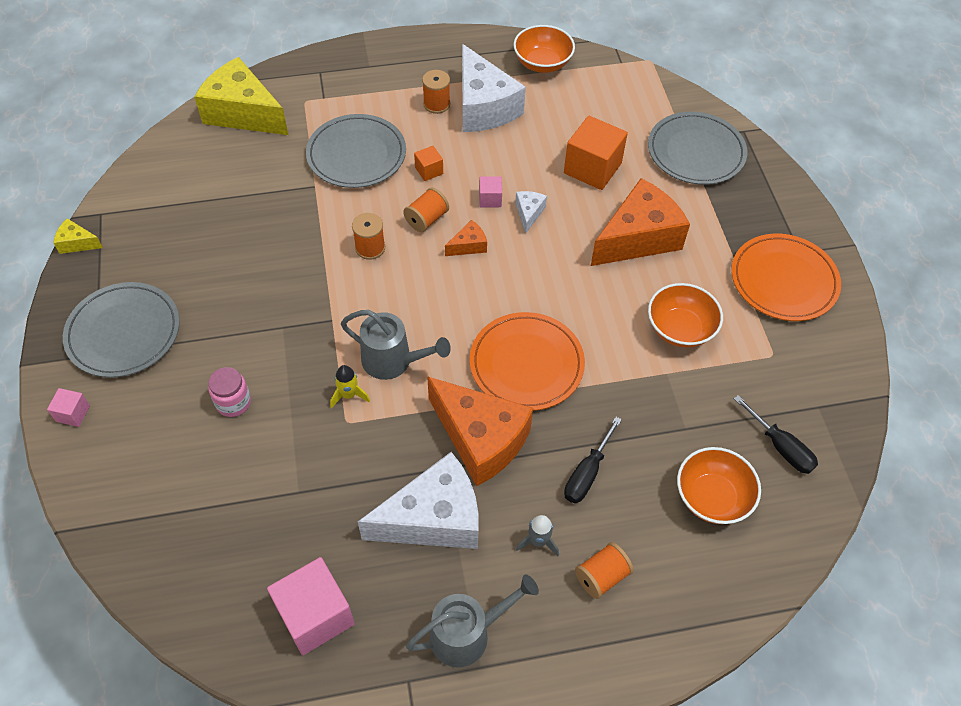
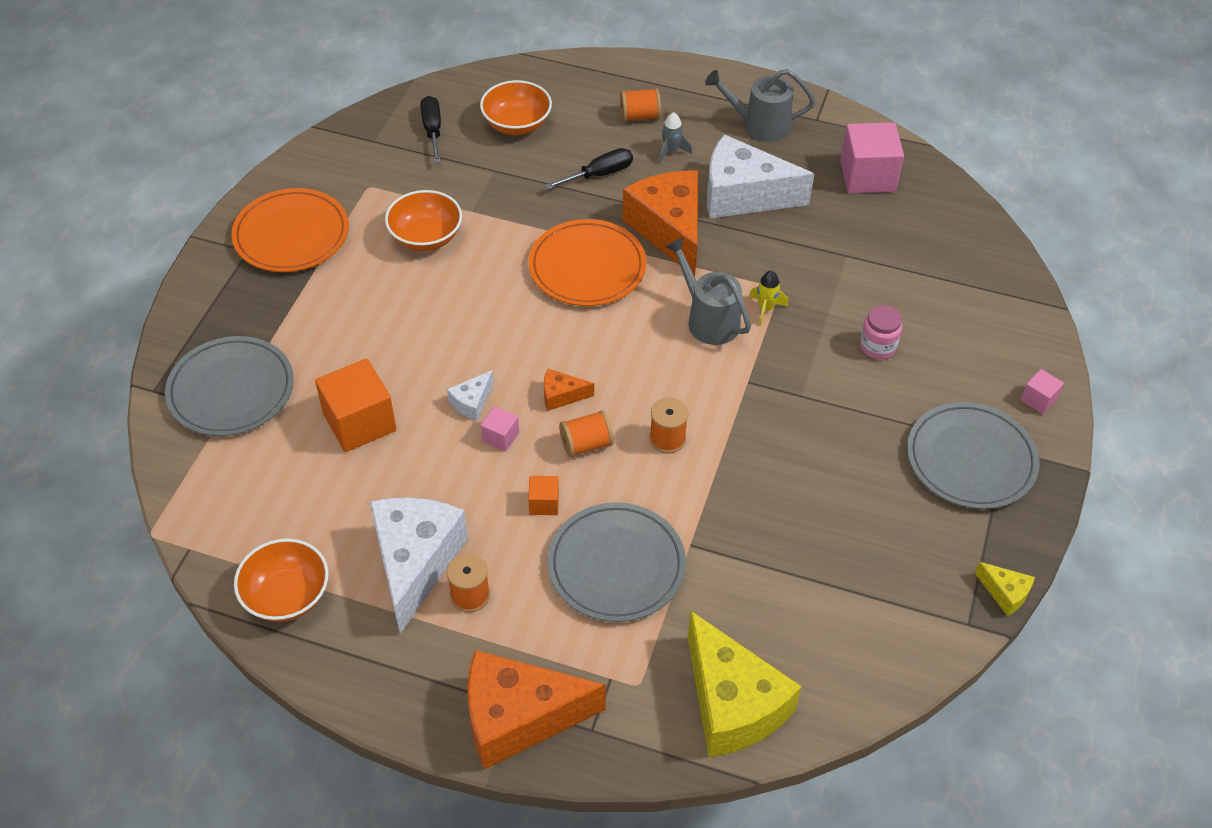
camera: 150 degrees left, 5 degrees down
(638, 238) = (384, 328): orange cheese -> orange cheese (518, 717)

